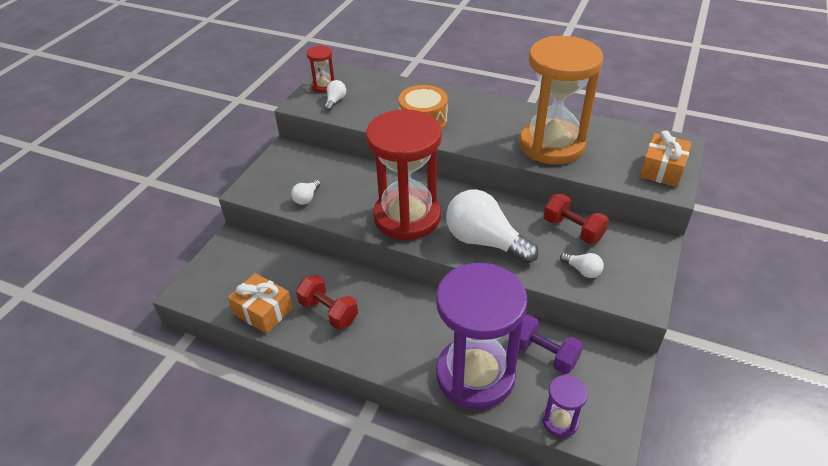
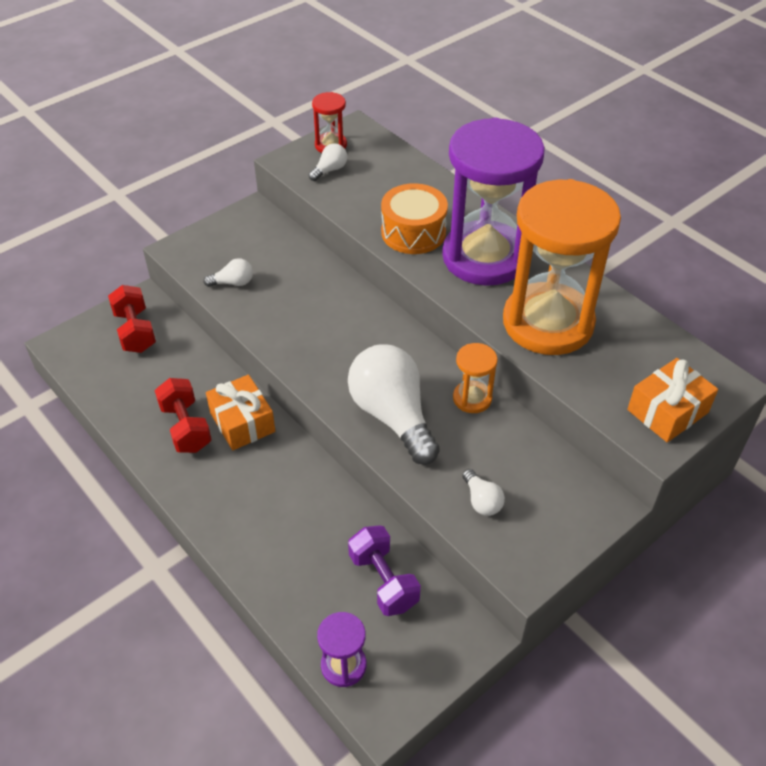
camera: 25 degrees right, 5 degrees up
(263, 311) = (121, 398): orange gift -> orange gift (242, 422)
(306, 198) = (233, 283): white light bulb -> white light bulb turned 150 degrees counterclockwise
(407, 217) = (326, 349): red hourglass -> none
(475, 375) = (289, 569): purple hourglass -> purple hourglass (484, 257)
(526, 212) = (472, 398): none -> orange hourglass
(573, 229) = (512, 444): red dumbbell -> red dumbbell (135, 331)

